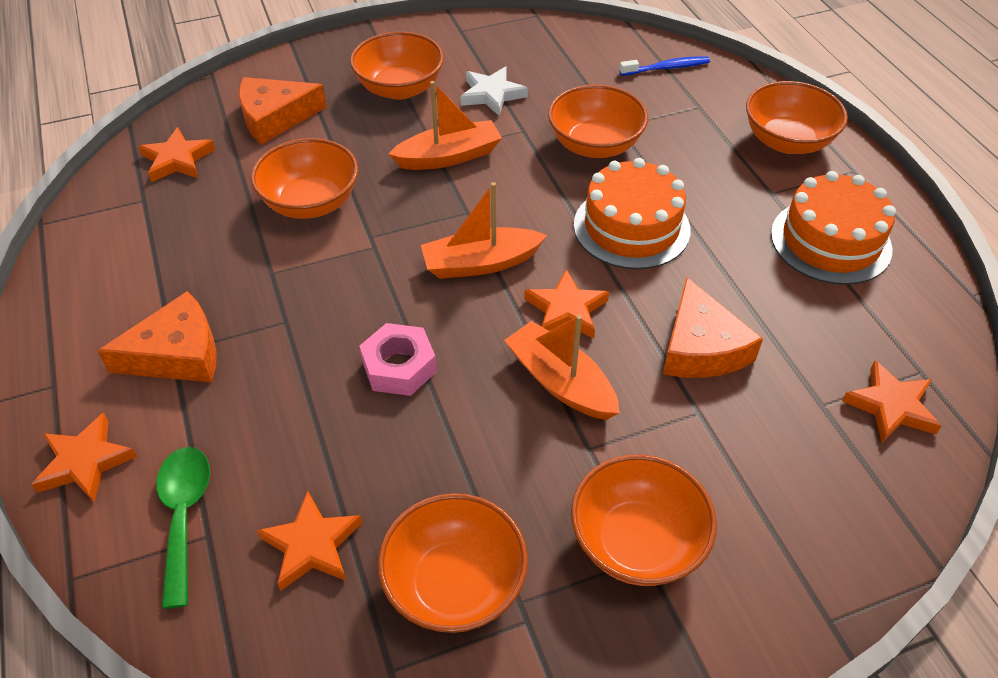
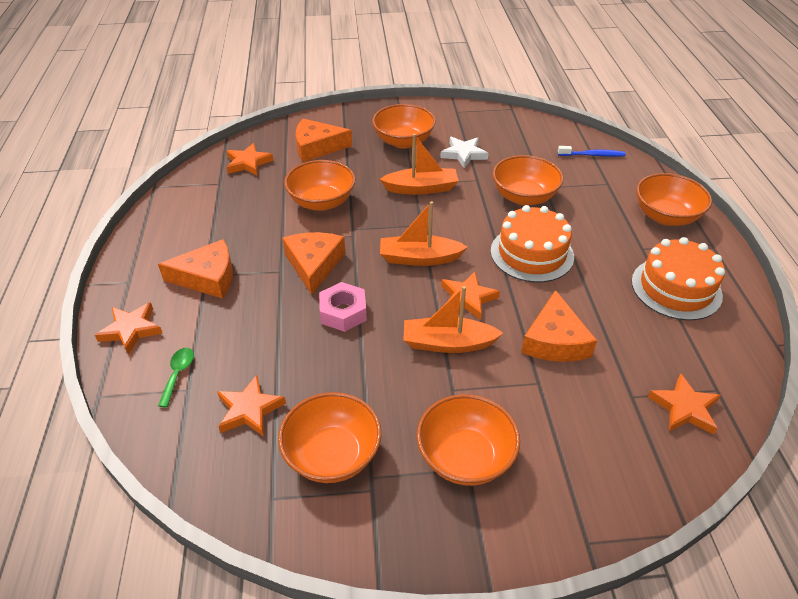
camera: 15 degrees right, 5 degrees down
(184, 515) = (178, 374): green spoon -> green spoon, size x0.63
(332, 302) = (314, 264): none -> orange cheese
(560, 382) = (448, 343): orange boat -> orange boat turned 60 degrees counterclockwise

